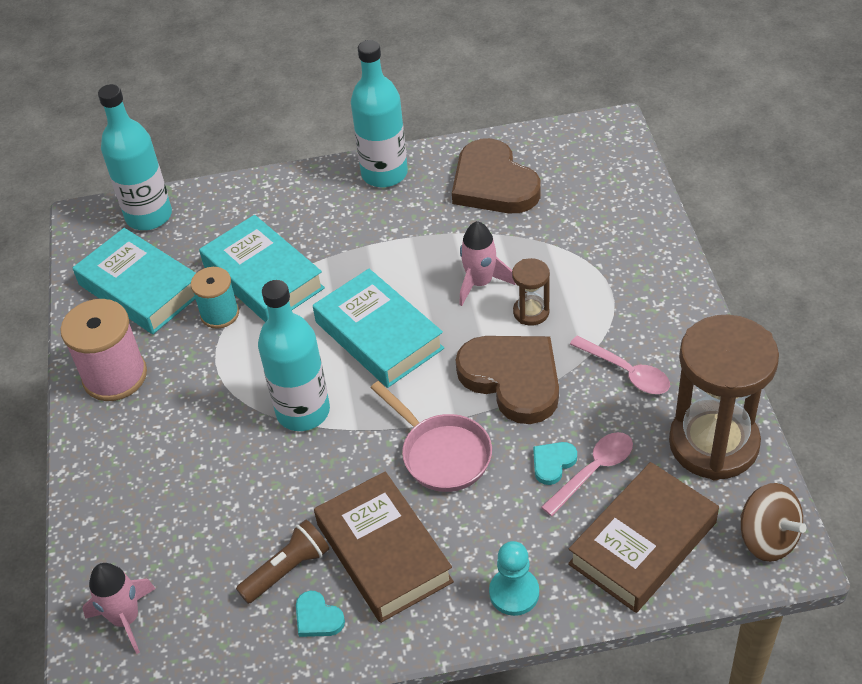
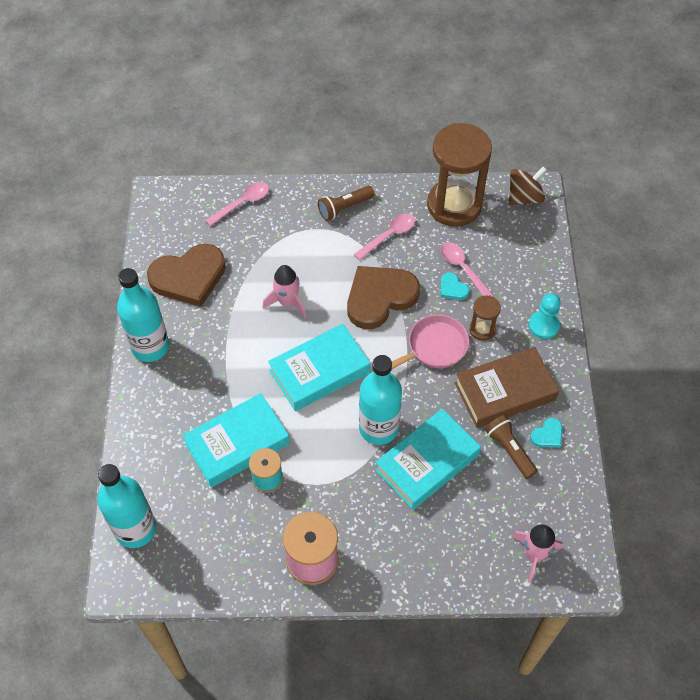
camera: 85 degrees left, 10 degrees up
(141, 288) = (221, 538): turquoise book -> turquoise book (427, 462)
(531, 312) = (323, 277): brown hourglass -> brown hourglass (482, 329)
(627, 207) = (242, 203): none -> pink spoon
(642, 543) = (519, 255): brown book -> none
(659, 313) = (344, 208): none -> brown flashlight

